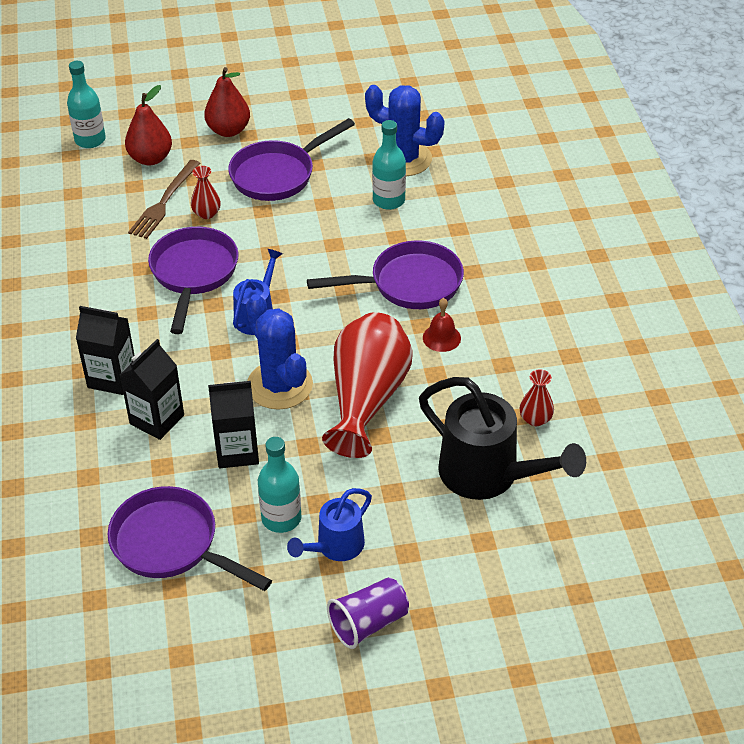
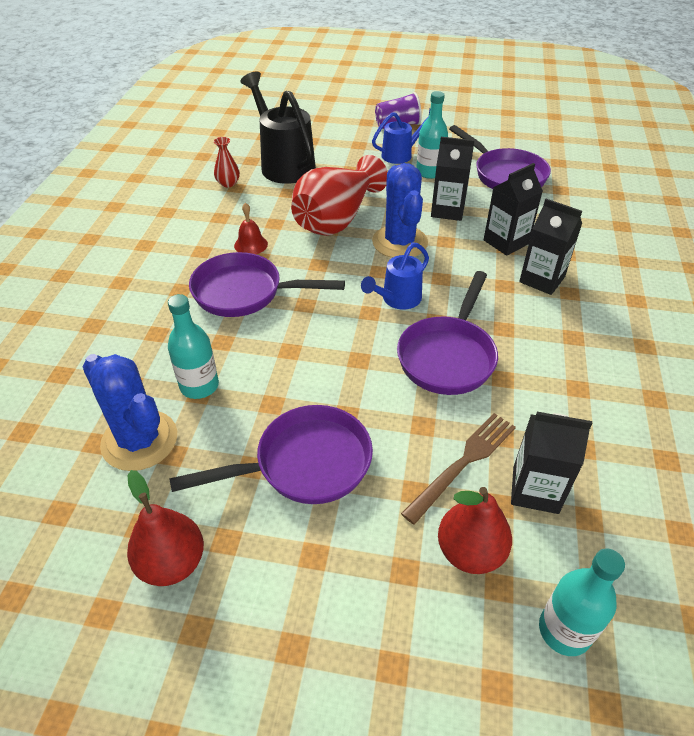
camera: 160 degrees left, 0 degrees up
(110, 199) = (535, 489): none -> black carton
(206, 213) = (414, 429): red vase -> none
(228, 130) = (339, 575): red pear -> red pear (172, 563)

